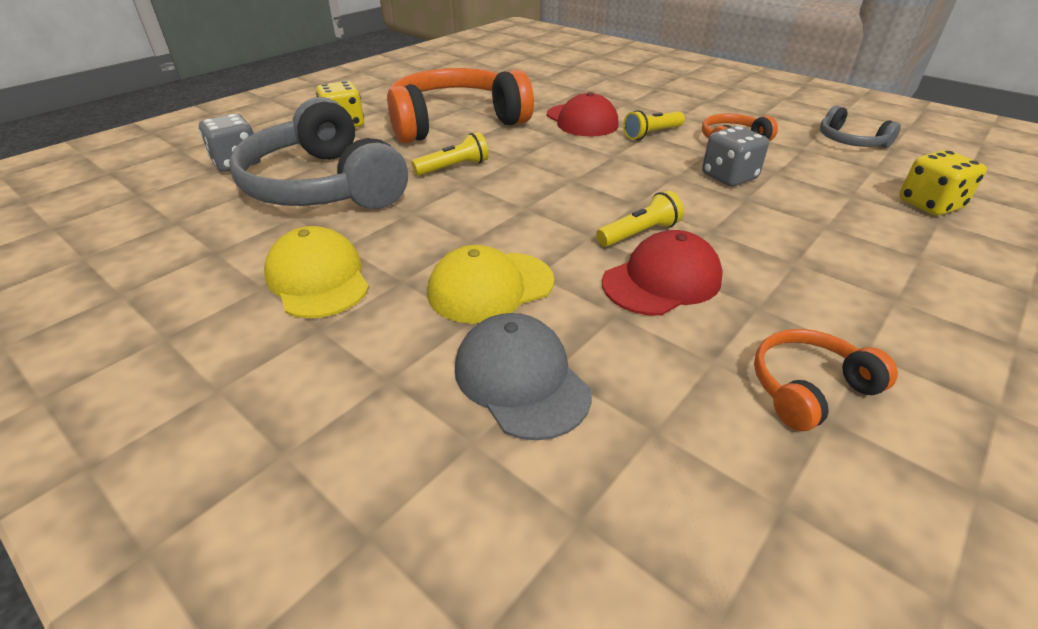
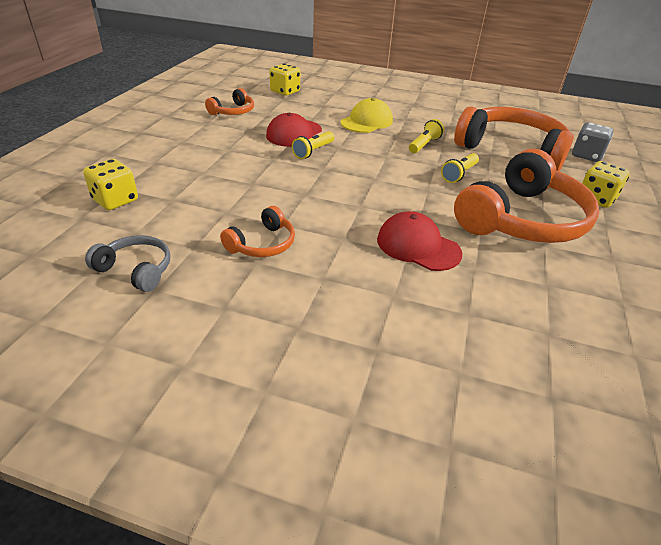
camera: 155 degrees right, 0 degrees up
(318, 279) = (438, 115): yellow cap -> none
(323, 186) = (511, 150): grey headphones -> orange headphones
(521, 379) = (332, 102): grey cap -> none
(642, 480) = (285, 91): none -> yellow dice
(652, 134) = (341, 239): yellow flashlight -> yellow flashlight (424, 145)
(729, 177) = (264, 200): grey dice -> none

